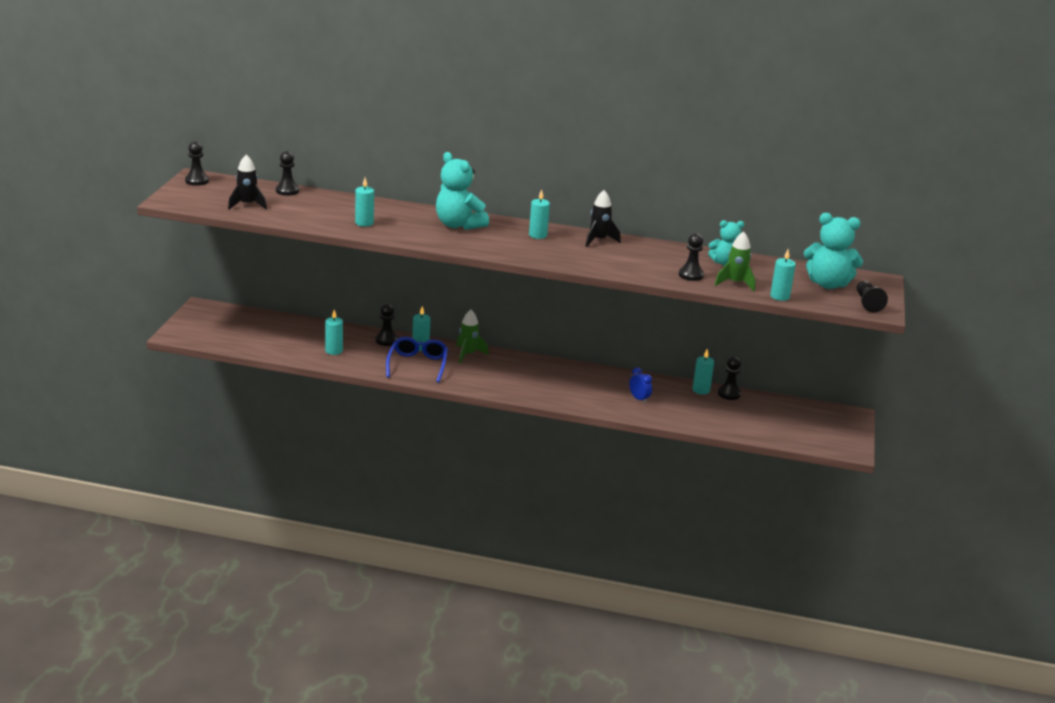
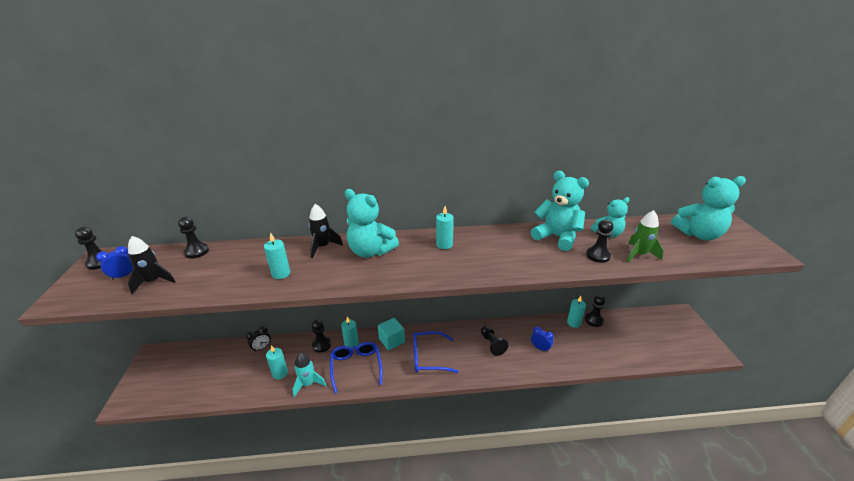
camera: 15 degrees left, 5 degrees up
(220, 195) = (124, 276): none -> blue clock
(319, 328) = (262, 348): none -> black clock
(361, 365) = (308, 384): none -> turquoise rocket
(468, 355) = (392, 340): green rocket -> turquoise cube
(502, 376) = (428, 357): none -> blue glasses
(599, 240) = (496, 236): black rocket -> black rocket (323, 247)
(664, 254) = (557, 237): none -> turquoise teddy bear
(779, 296) = (685, 260): turquoise candle -> none
(867, 303) = (749, 247): black pawn -> black pawn (492, 344)

